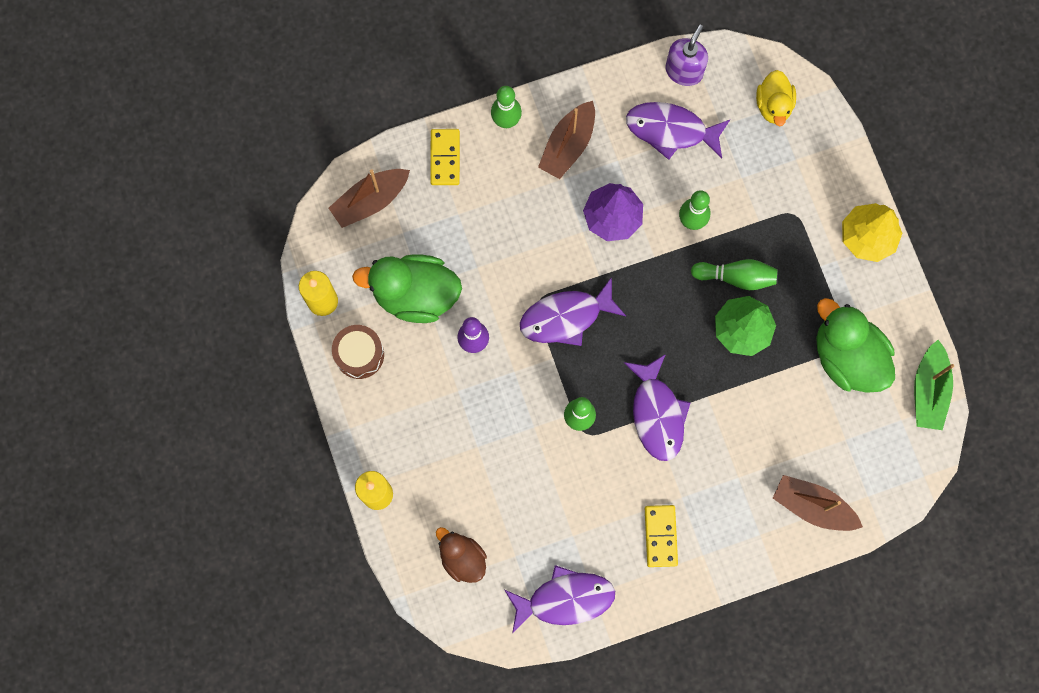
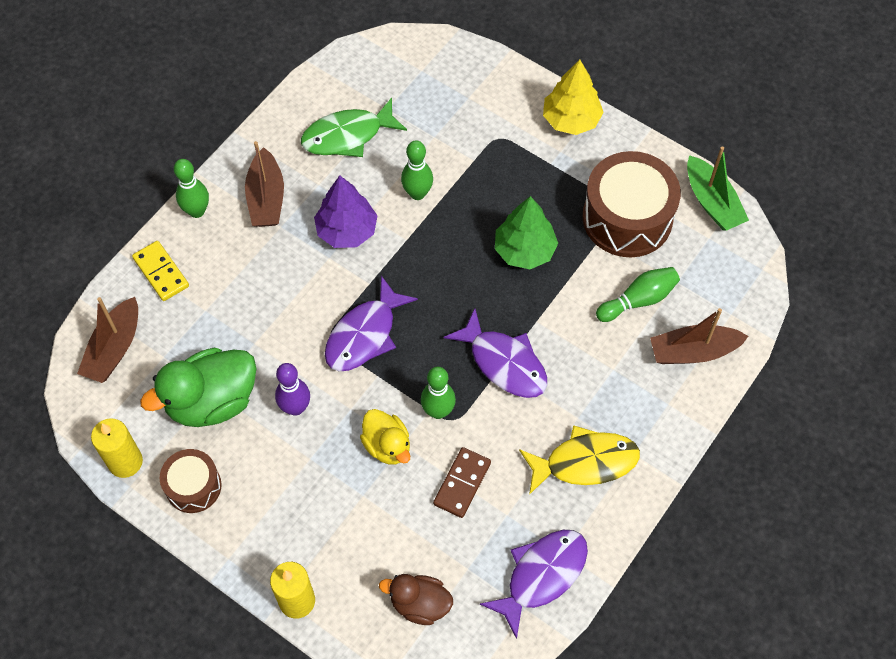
camera: 35 degrees left, 15 degrees down
(556, 488) = (462, 483): none -> brown domino
(661, 536) = (585, 462): yellow domino -> yellow fish
(671, 130) = (348, 136): purple fish -> green fish
(684, 71) = (325, 86): purple soap dispenser -> none
(736, 277) = (488, 213): green bowling pin -> green bowling pin (638, 300)
(773, 105) = (419, 69): yellow duck -> yellow duck (387, 446)
(847, 357) = (627, 218): green duck -> brown drum

